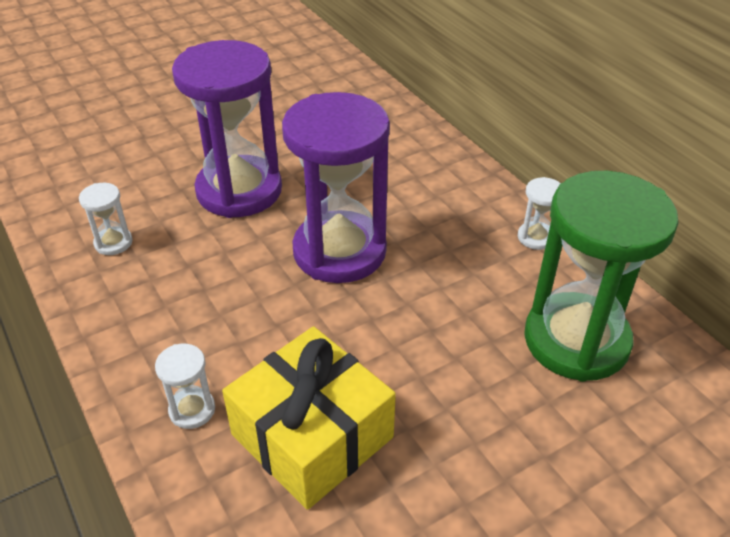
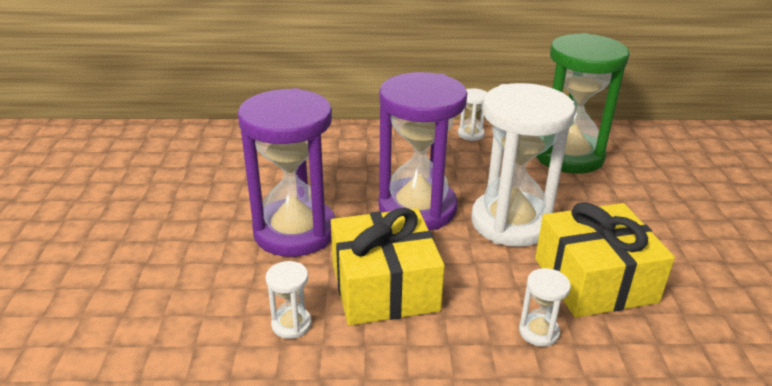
camera: 60 degrees left, 10 degrees down
(196, 276) = (384, 286): none -> yellow gift
(372, 331) = (511, 222): none -> white hourglass

